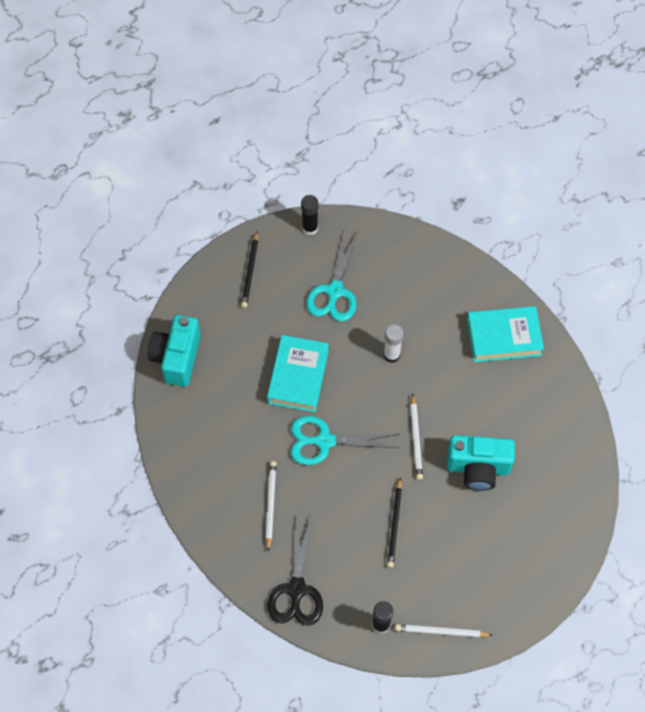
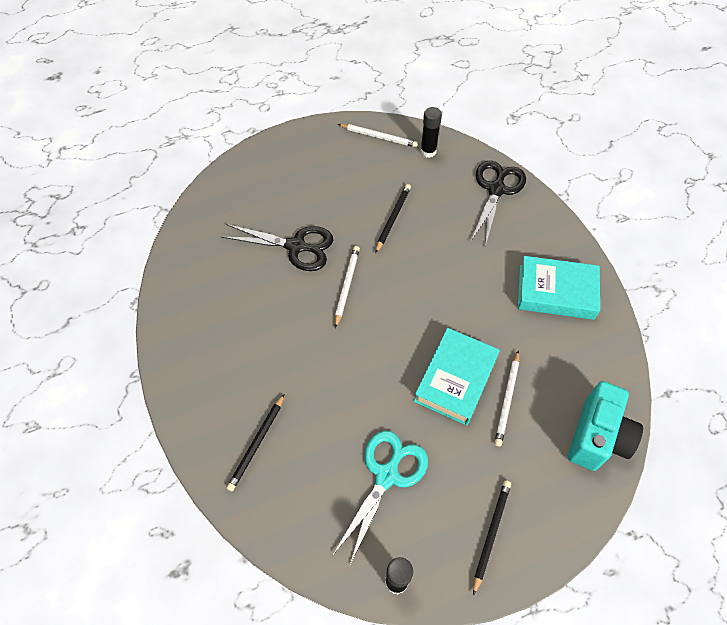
camera: 165 degrees left, 5 degrees down
(270, 504) = (509, 260): white pencil -> white pencil (507, 399)
(324, 441) = (441, 305): turquoise scissors -> none
(391, 355) = (343, 378): white glue stick -> none
(440, 289) = (257, 443): none -> black pencil
(478, 468) = (296, 246): turquoise camera -> black scissors
(503, 337) = (210, 367): turquoise book -> turquoise book (556, 292)

